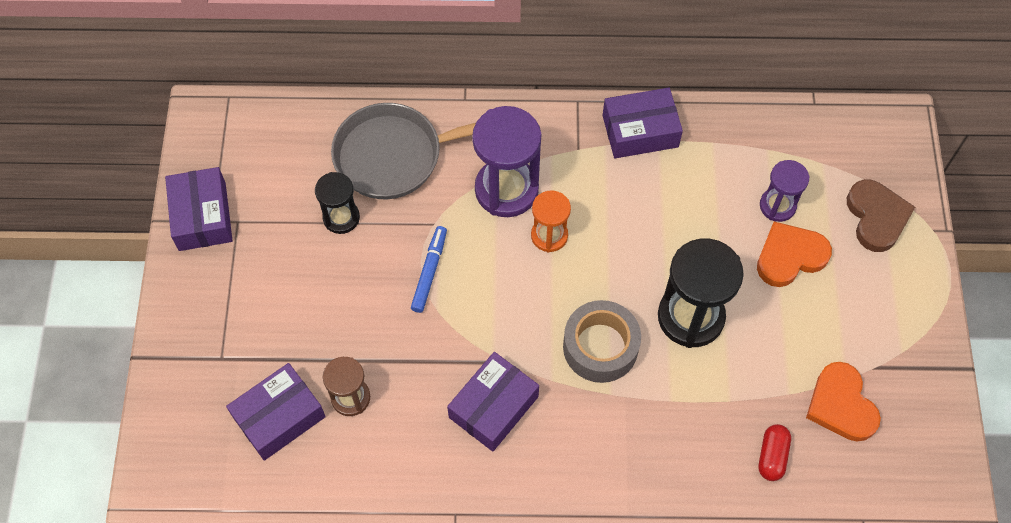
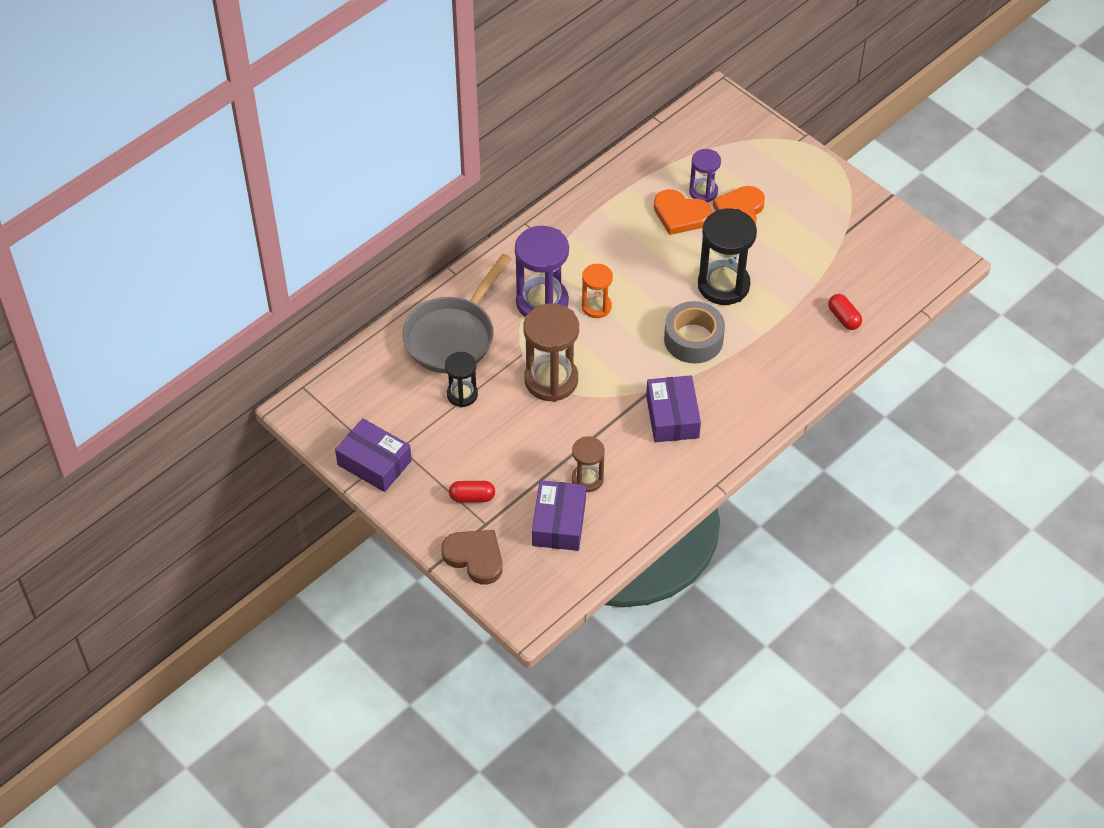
camera: 45 degrees left, 10 degrees down
(239, 322) = (472, 497): none -> red capsule
(429, 272) = (551, 380): blue marker -> brown hourglass
(640, 131) = (581, 211): purple box -> none
(841, 405) = (849, 265): orange heart -> orange heart (680, 215)
(876, 217) = (762, 157): brown heart -> brown heart (475, 557)

